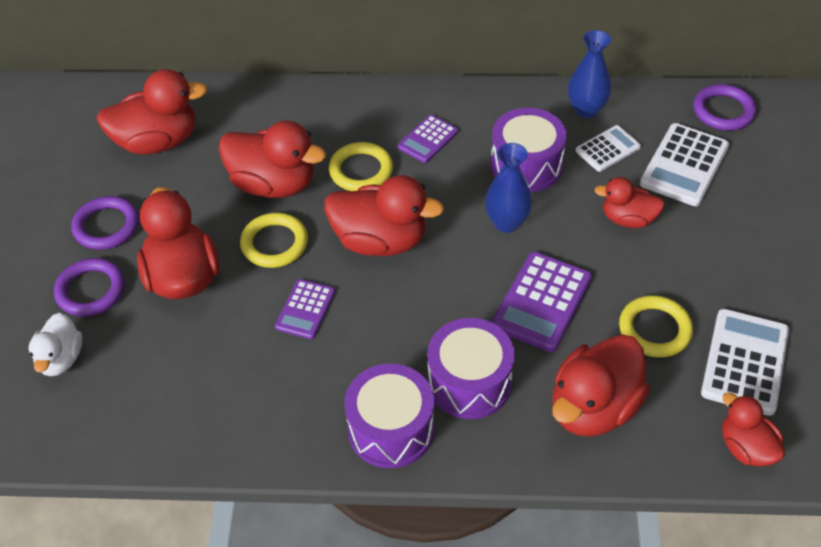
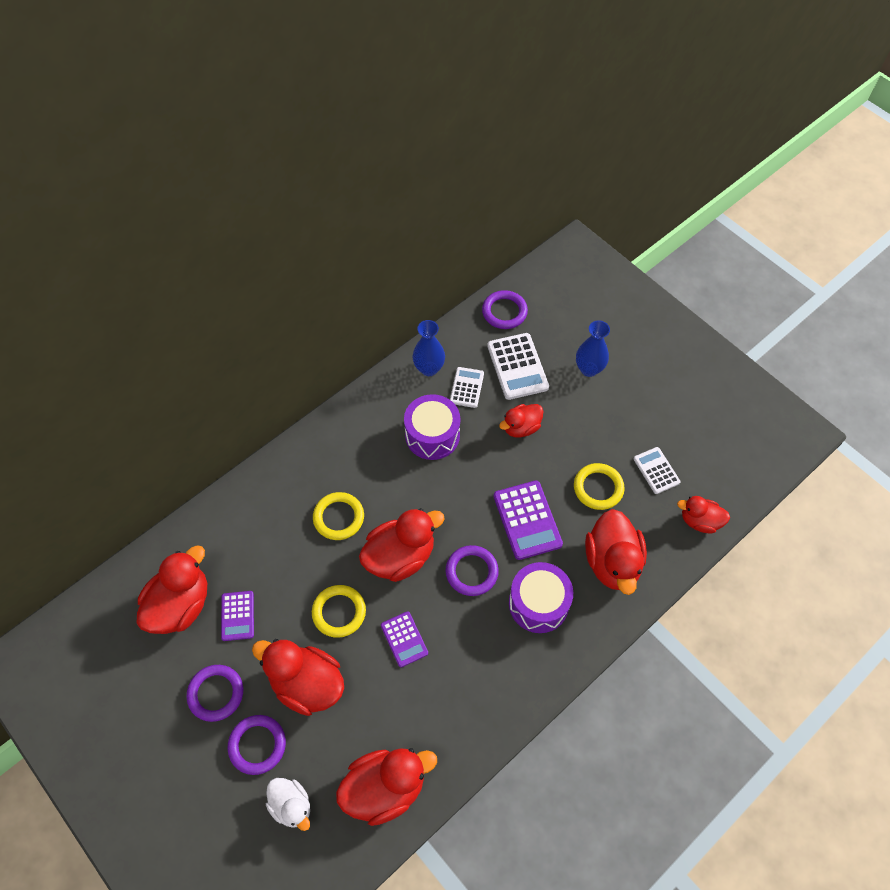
camera: 45 degrees left, 10 degrees up
(273, 184) = (294, 572): red duck -> red duck (385, 788)
(391, 429) = (527, 669): purple drum -> none
(428, 139) = (357, 462): purple calculator -> purple calculator (237, 616)
(433, 304) = (471, 572): none -> purple ring
(506, 223) = (459, 484): blue vase -> blue vase (589, 369)
(744, 362) = (656, 470): white calculator -> white calculator, size x0.61

